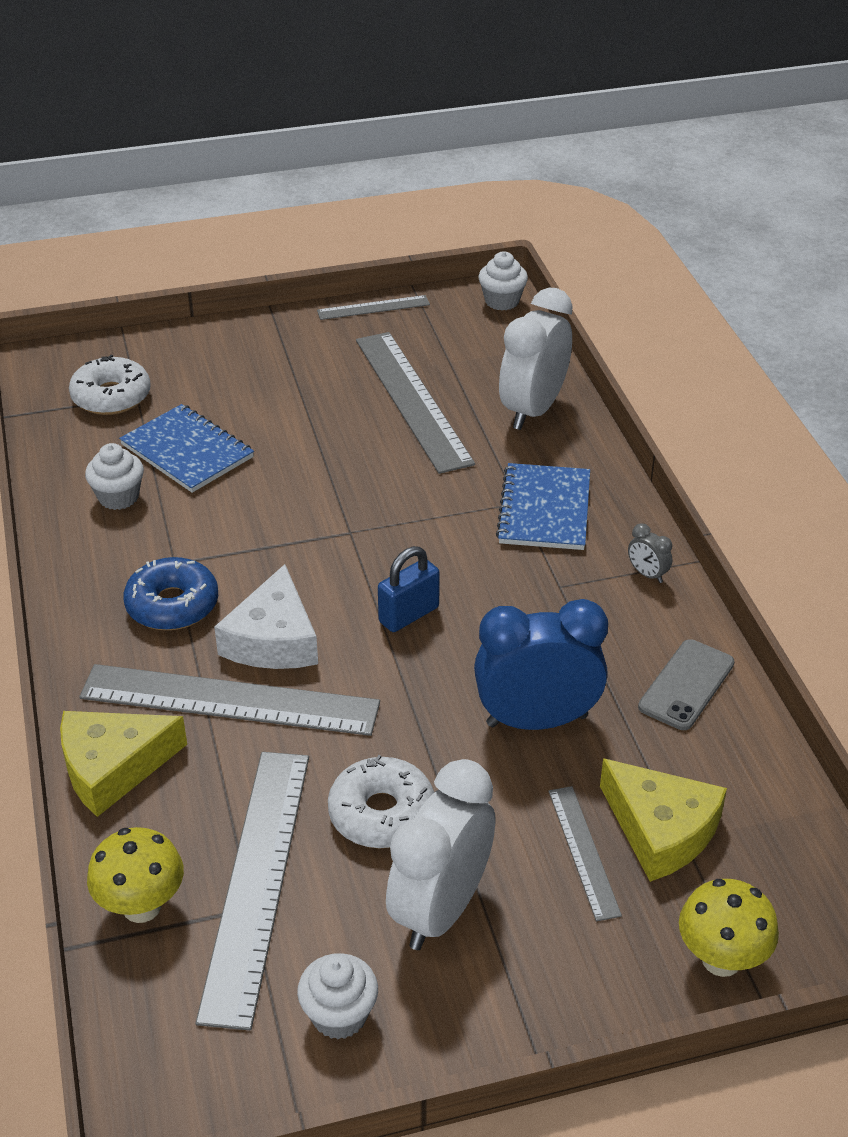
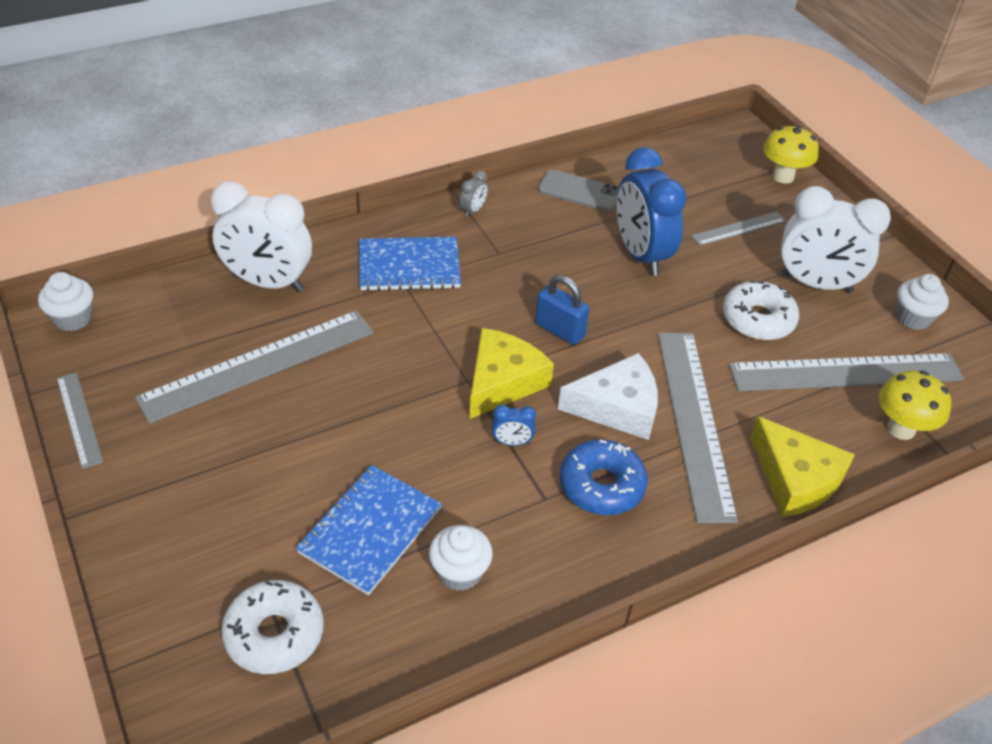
camera: 105 degrees left, 5 degrees up
(254, 551) = (512, 442): none -> blue clock
(661, 830) = (706, 199): yellow cheese -> yellow cheese (502, 382)

